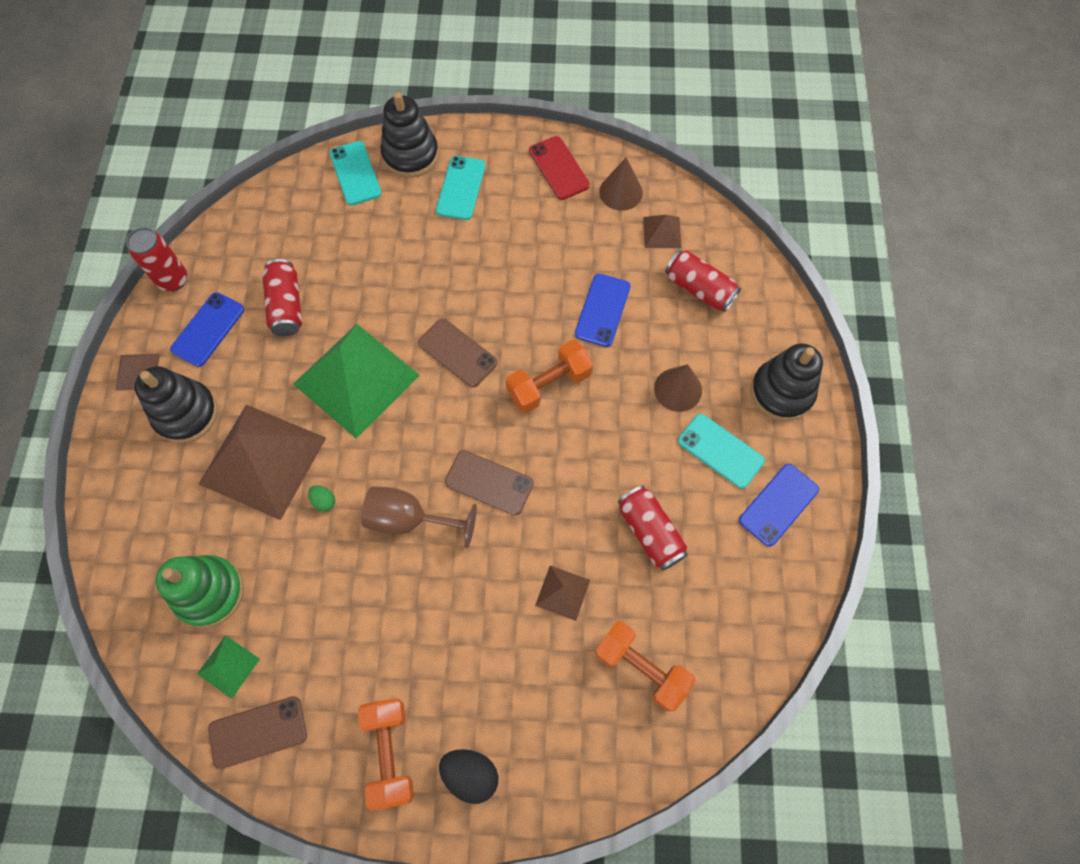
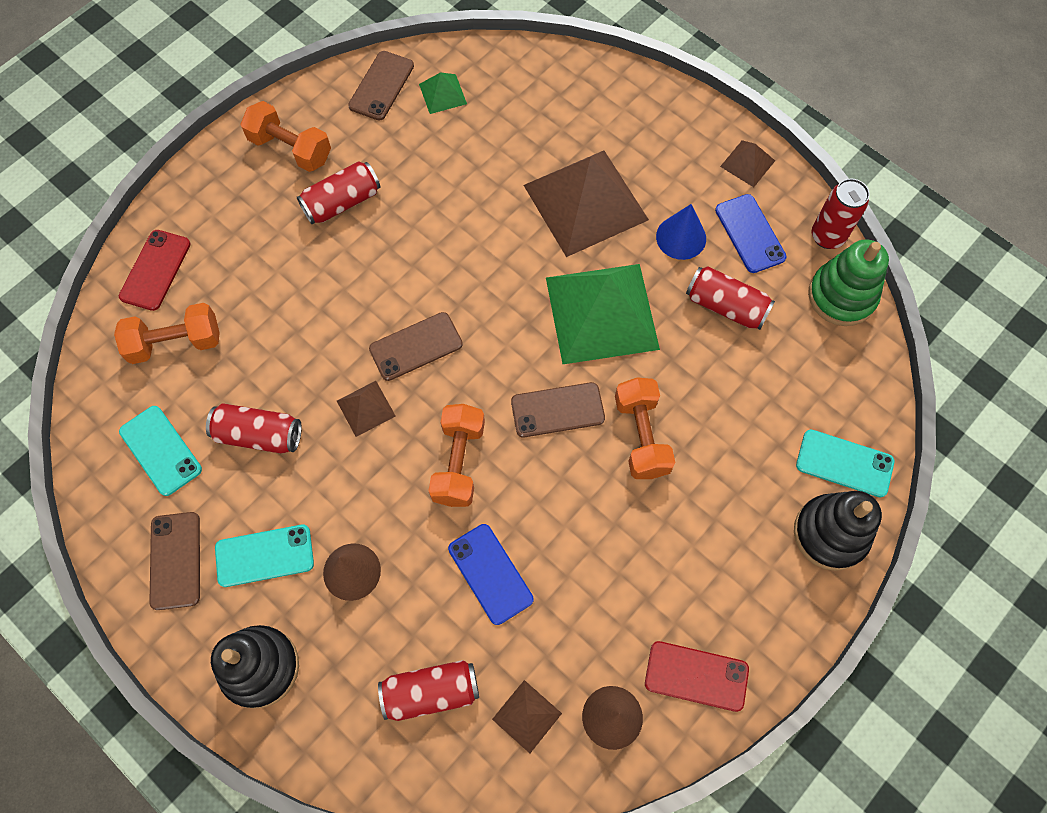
camera: 130 degrees right, 0 degrees up
(186, 413) = (676, 175): black stacking toy -> none
(209, 592) = (508, 111): green stacking toy -> green stacking toy (841, 296)
(246, 372) = (681, 237): none -> blue cone
(324, 501) = (511, 222): green egg -> none
(409, 519) = (441, 269): brown goblet -> none
(409, 653) = (342, 202): none -> red can
(433, 291) = (641, 436): none -> orange dumbbell
(461, 188) = (747, 552): turquoise phone -> turquoise phone (160, 450)
(470, 774) = (228, 185): black egg -> none
(562, 592) = (280, 332): brown pyramid -> brown pyramid (366, 408)
(599, 753) = (155, 270): none -> red phone
(778, 505) = (175, 560): blue phone -> brown phone

